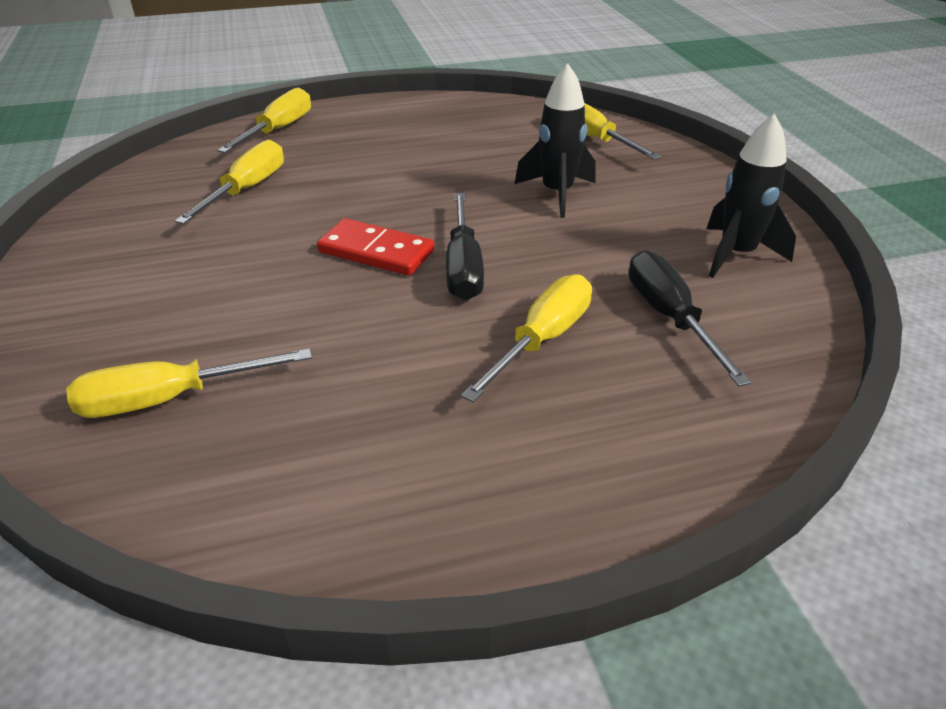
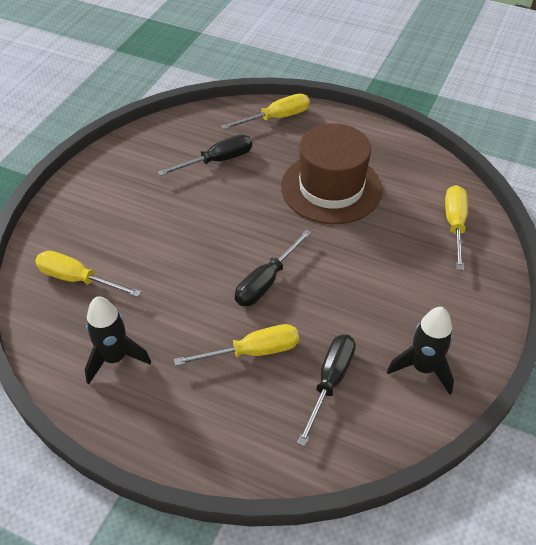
camera: 40 degrees right, 10 degrees up
(246, 189) = (217, 161): yellow screwdriver -> black screwdriver
(376, 251) = (236, 244): red domino -> none
(425, 160) = (331, 188): none -> brown hat
(557, 193) = (376, 259): black rocket -> black rocket (115, 358)

